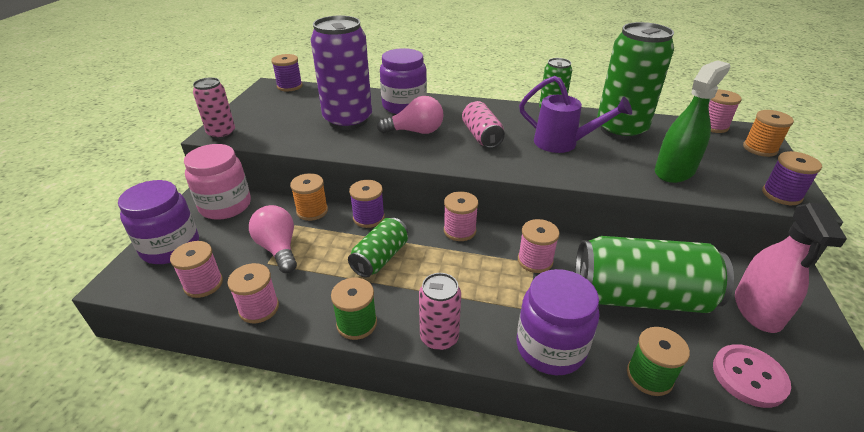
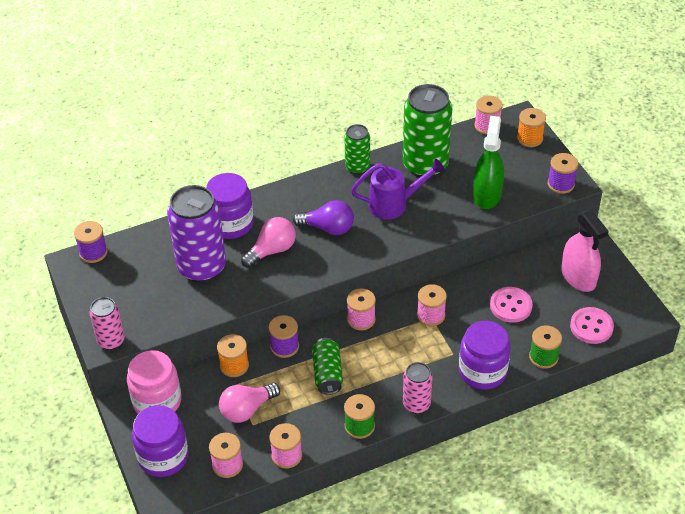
camera: 35 degrees left, 10 degrees up
(278, 248) = (247, 409): pink light bulb -> pink light bulb turned 60 degrees counterclockwise
(481, 136) = (328, 228): pink can -> purple light bulb
(640, 296) = (511, 306): green can -> pink button

